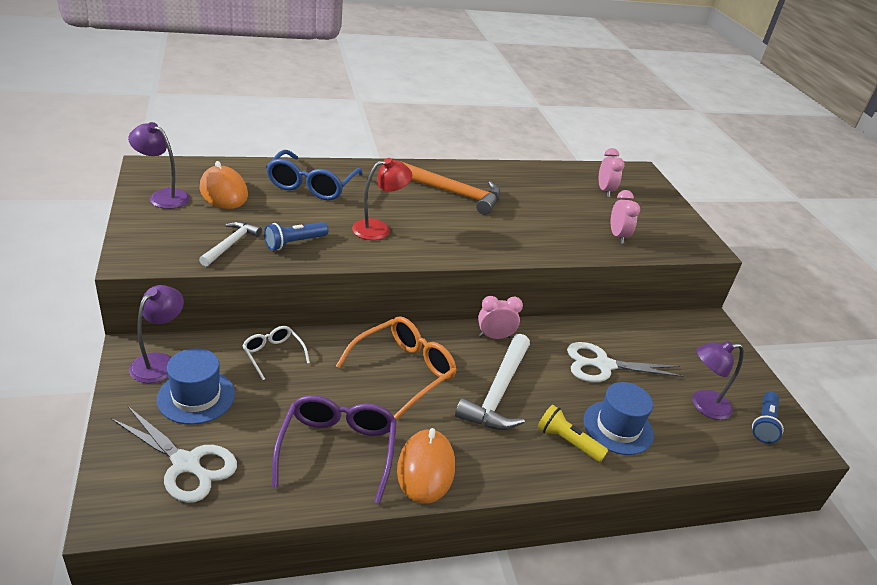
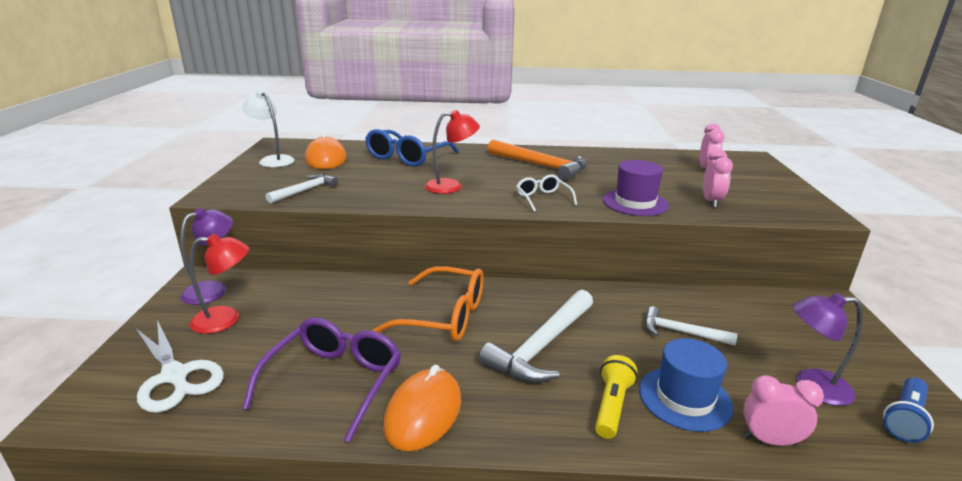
camera: 20 degrees right, 10 degrees down
(163, 196) = (273, 160): purple lamp -> white lamp
(196, 396) = (226, 319): blue hat -> red lamp
(273, 354) = (320, 292): white glasses -> white glasses (543, 199)
(294, 243) = (363, 192): blue flashlight -> none
(404, 370) = (444, 316): orange glasses -> orange glasses turned 45 degrees clockwise
(494, 337) = (557, 295): pink clock -> pink clock (770, 441)
(554, 241) = (635, 203): none -> purple hat
(567, 441) = (611, 406): yellow flashlight -> yellow flashlight turned 60 degrees clockwise
(603, 365) = (681, 332): white scissors -> white hammer

